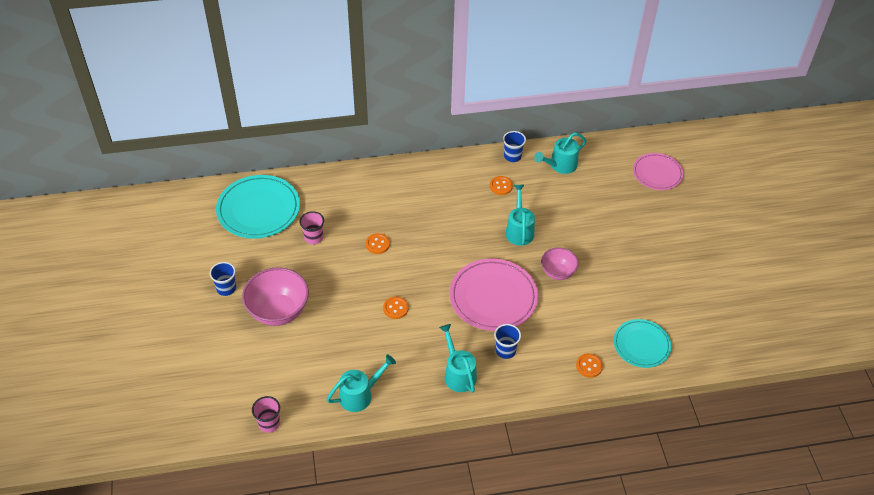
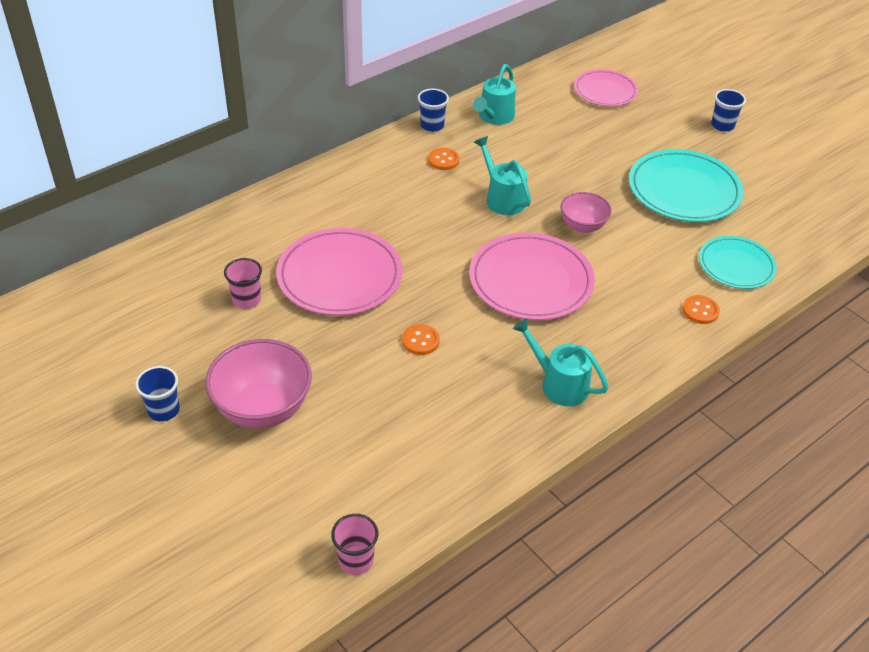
camera: 30 degrees left, 5 degrees down
(258, 209) = (142, 294): turquoise plate -> turquoise plate (684, 190)
(360, 395) = (454, 464): turquoise watering can -> none
(377, 244) = (339, 276): orange button -> pink plate
(505, 350) = (593, 334): blue cup -> blue cup (722, 125)

